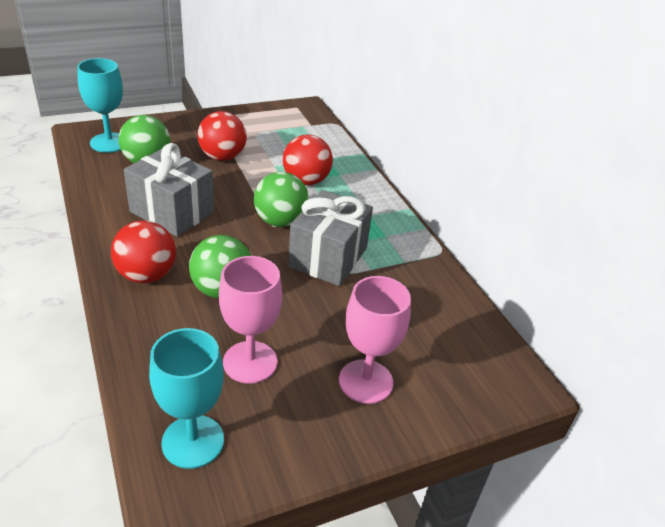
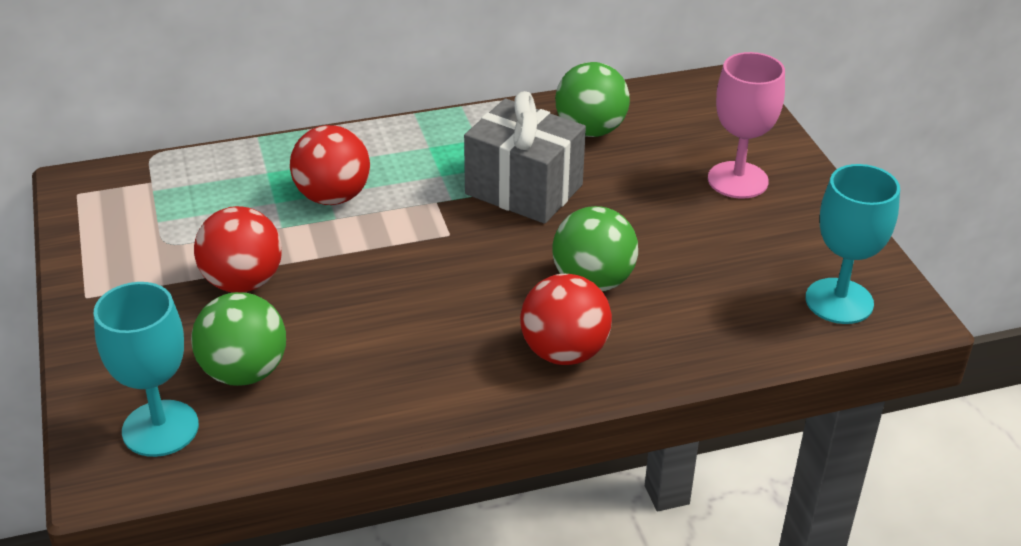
camera: 80 degrees left, 0 degrees up
(172, 212) = (406, 335): grey gift -> none
(250, 362) = (719, 260): pink goblet -> none
(280, 221) = (439, 226): green ball -> green ball (590, 130)

